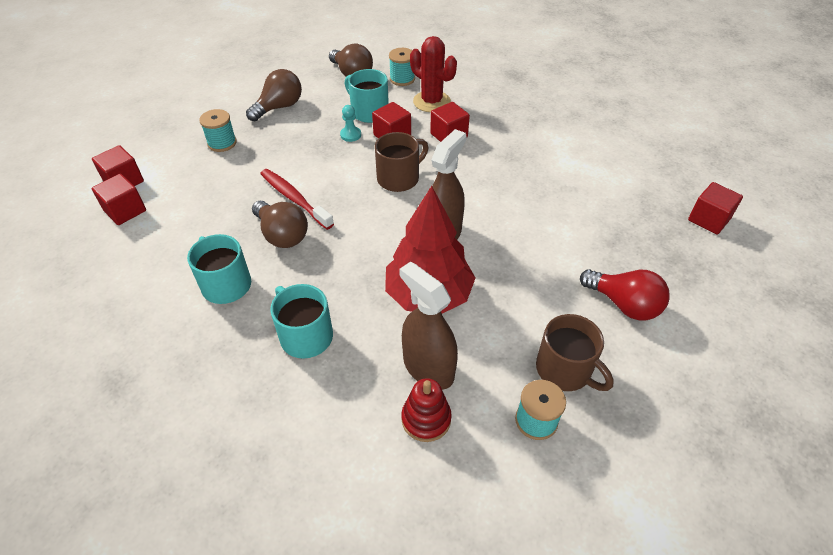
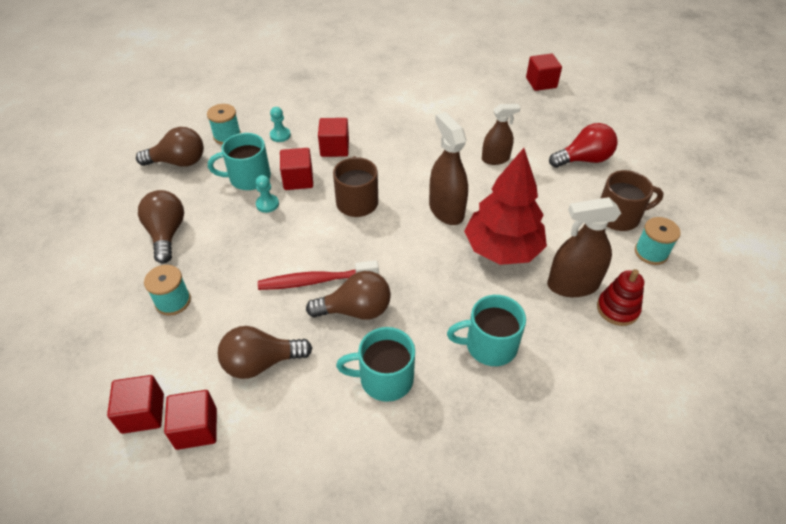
camera: 55 degrees left, 0 degrees up
(197, 211) = (261, 363): none -> brown light bulb
(431, 102) = (280, 135): red cactus -> turquoise pawn
(547, 237) = (495, 159): none -> brown spray bottle

